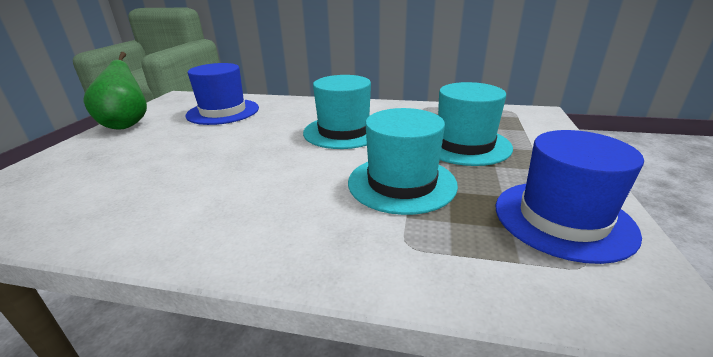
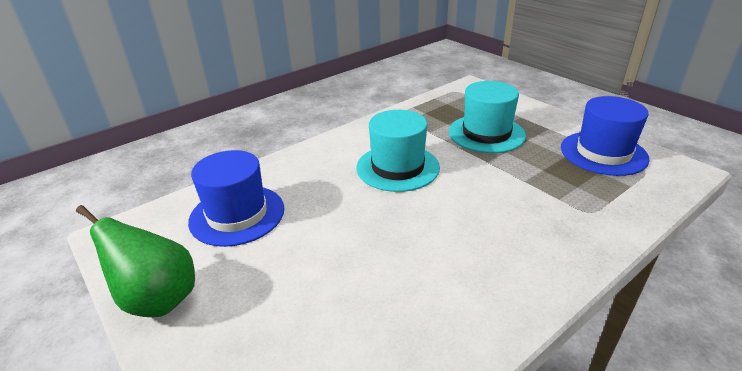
camera: 50 degrees left, 5 degrees up
(401, 183) = (515, 181): turquoise hat -> none

